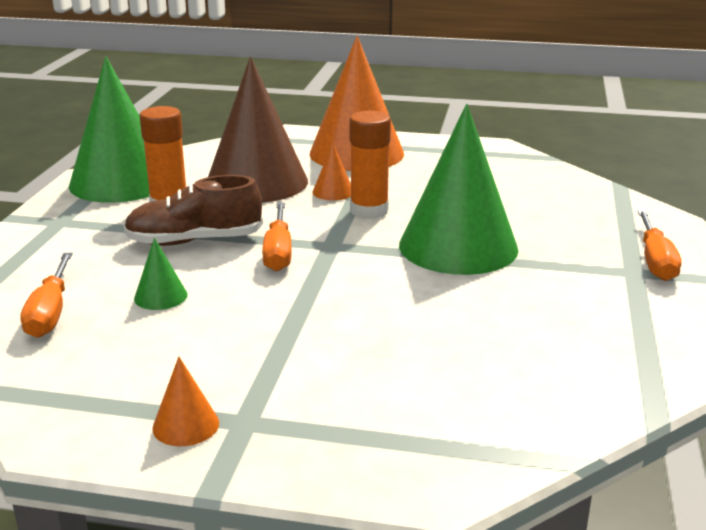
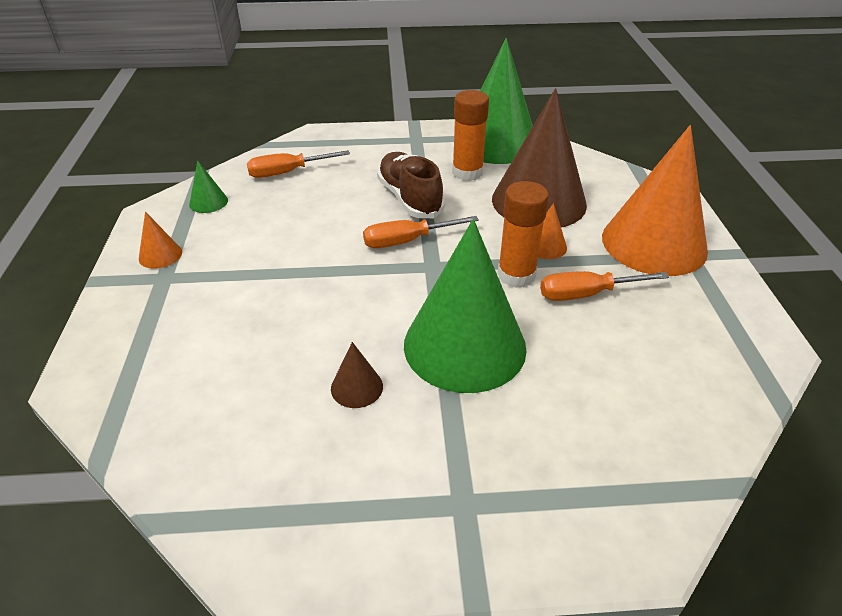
camera: 75 degrees right, 15 degrees up
(160, 296) = (319, 206): green cone -> green cone (208, 202)
(498, 302) = (356, 387): none -> brown cone
(655, 261) = (500, 527): orange screwdriver -> orange screwdriver (585, 294)

